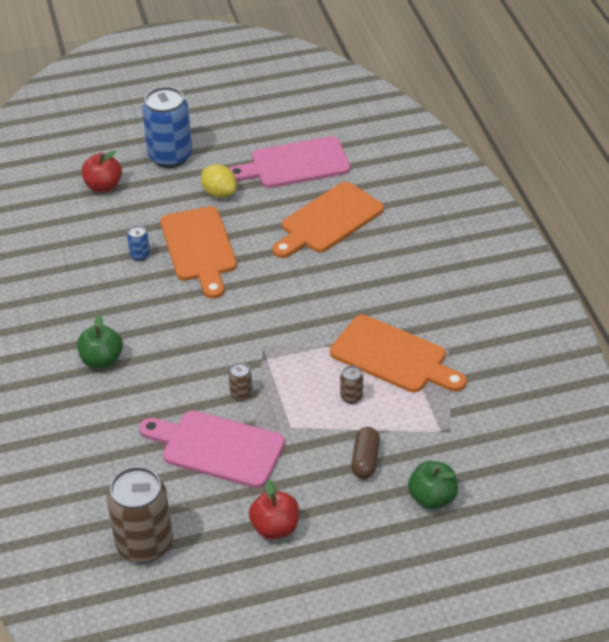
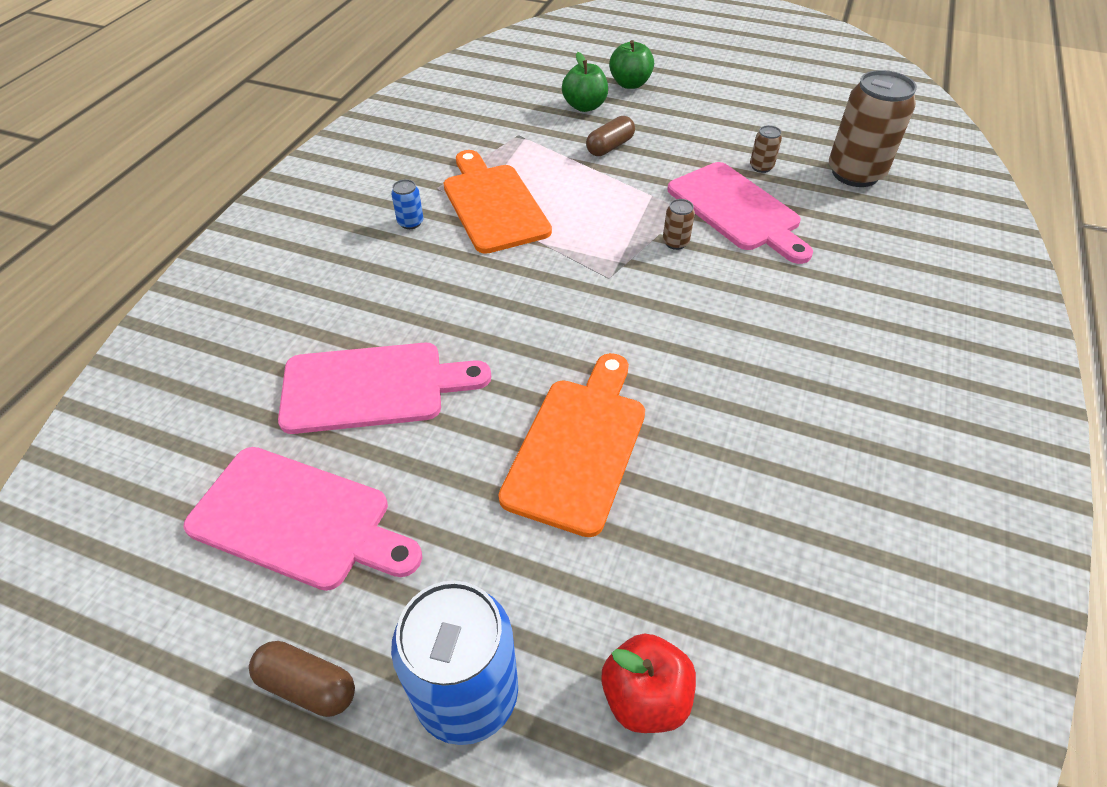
camera: 145 degrees left, 5 degrees up
(102, 360) = (816, 353): green apple -> green apple (630, 84)
(140, 255) = (674, 485): blue can -> blue can (410, 222)
(219, 193) = (463, 535): yellow lemon -> none
(230, 132) = (307, 685): none -> brown capsule
(275, 528) = (729, 139): red apple -> none
(328, 221) = (372, 387): orange cutting board -> pink cutting board
(351, 397) = (571, 192): brown can -> brown can (761, 167)

